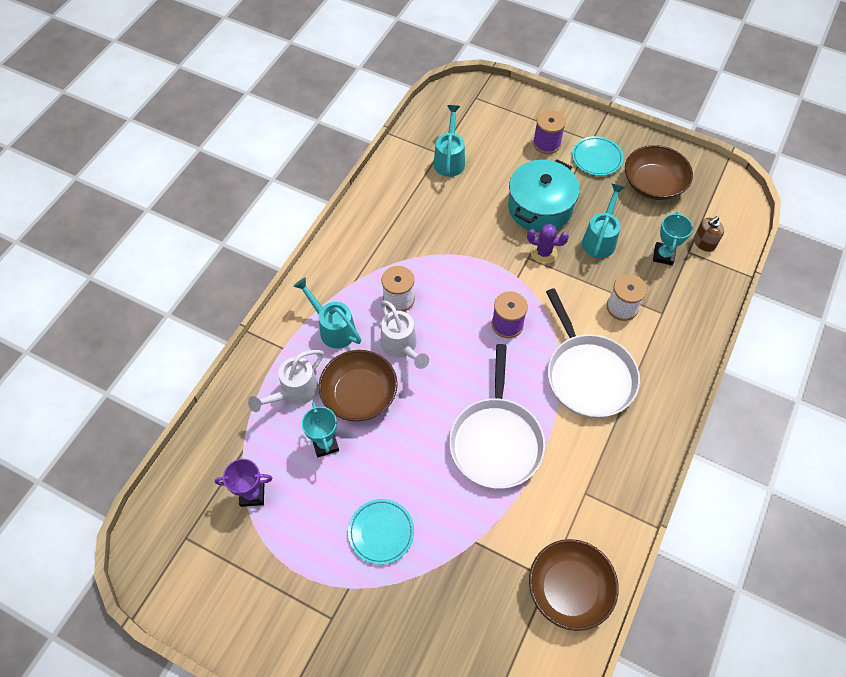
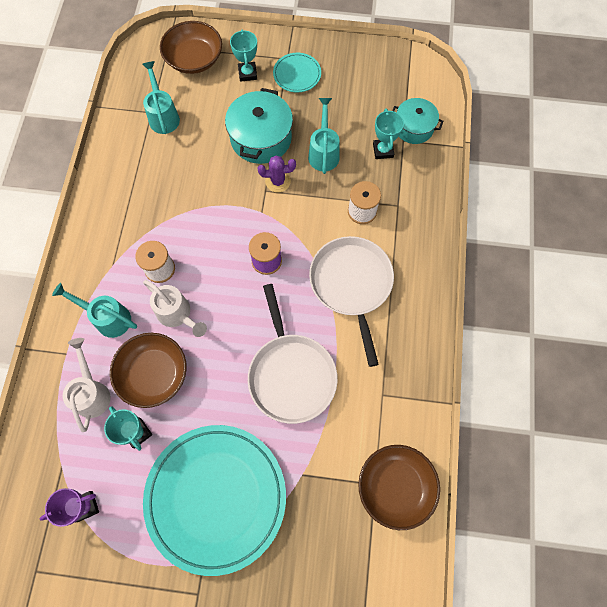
camera: 20 degrees left, 10 degrees up
(295, 392) = (92, 392): white watering can -> white watering can turned 150 degrees clockwise
(381, 532) = (216, 497): turquoise plate -> turquoise plate, size x2.26
(546, 143) = (247, 73): purple spool -> turquoise trophy
(588, 375) = (352, 284): white pan -> white pan turned 150 degrees counterclockwise
(653, 184) = (354, 85): brown bowl -> brown bowl (194, 59)
(704, 243) = (414, 128): brown soap dispenser -> turquoise pot

